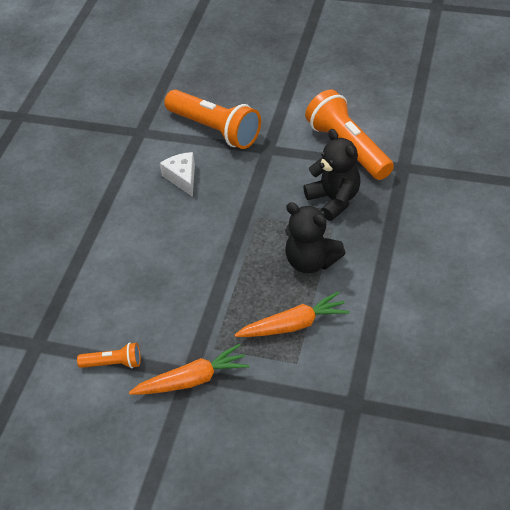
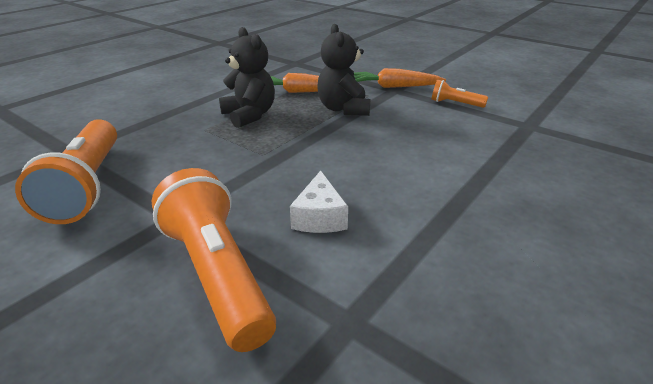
camera: 160 degrees left, 15 degrees down
(334, 200) = (174, 146): black teddy bear -> black teddy bear (343, 109)

